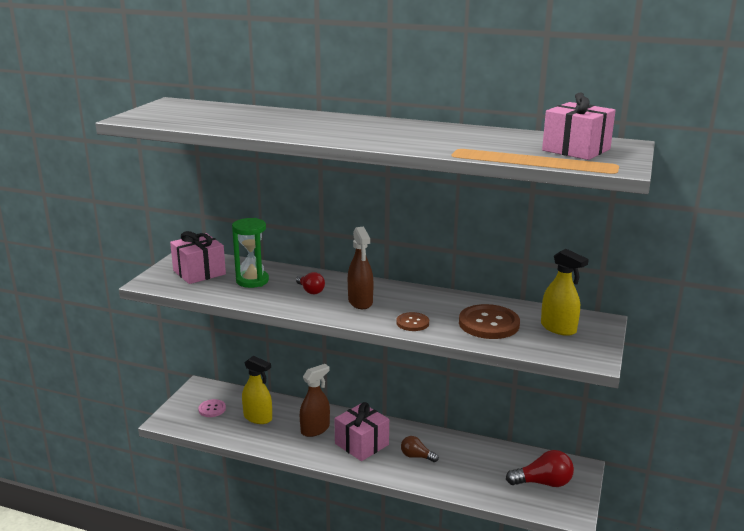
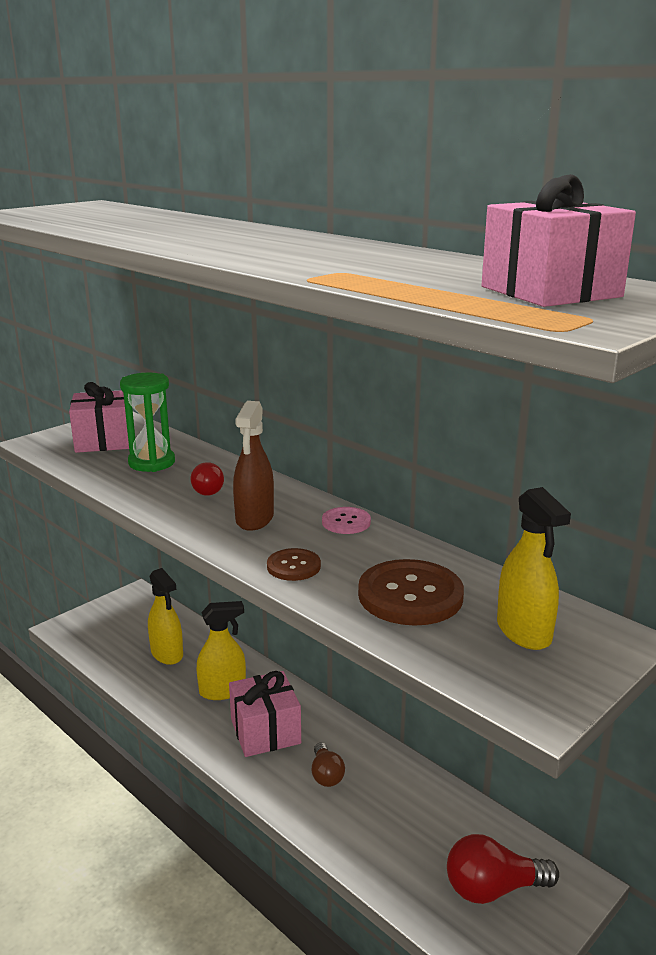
camera: 25 degrees right, 0 degrees up
(212, 409) = (125, 627): pink button -> pink button (346, 522)
(315, 429) = (223, 691): brown spray bottle -> yellow spray bottle
(416, 456) = (326, 775): brown light bulb -> brown light bulb turned 150 degrees counterclockwise
(543, 483) = (493, 888): red light bulb -> red light bulb turned 150 degrees clockwise

